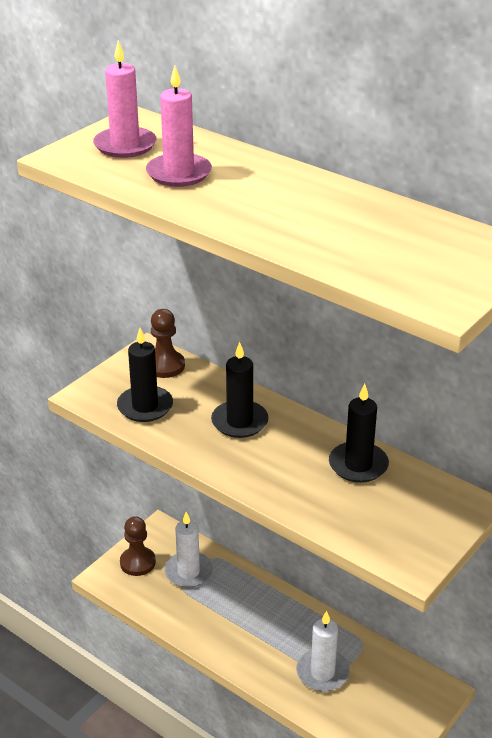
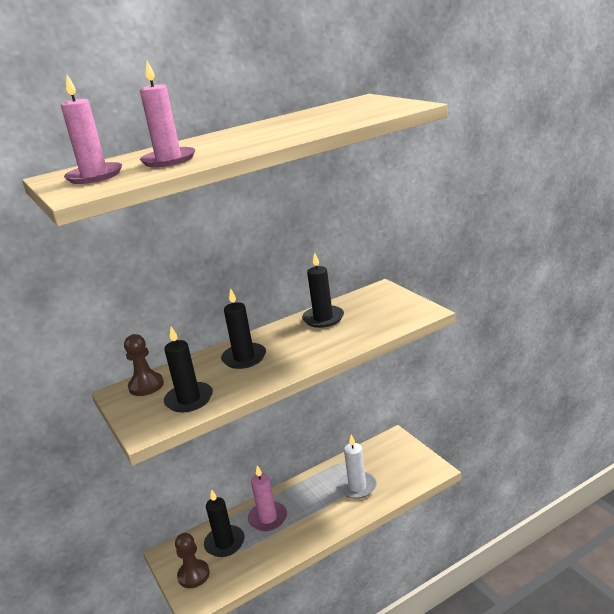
camera: 65 degrees left, 10 degrees down
(188, 572) = (225, 543): white candle -> black candle
(238, 598) = (268, 518): none -> pink candle

